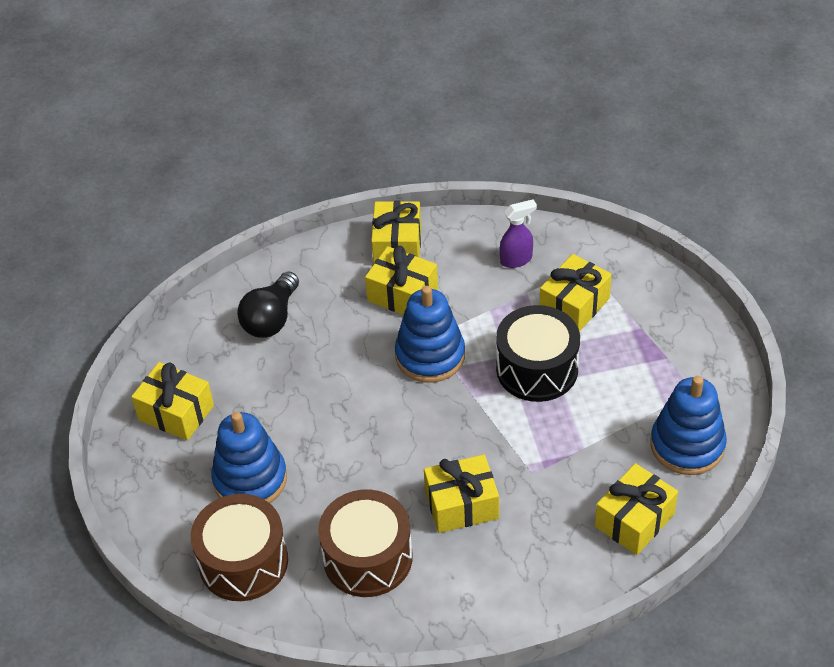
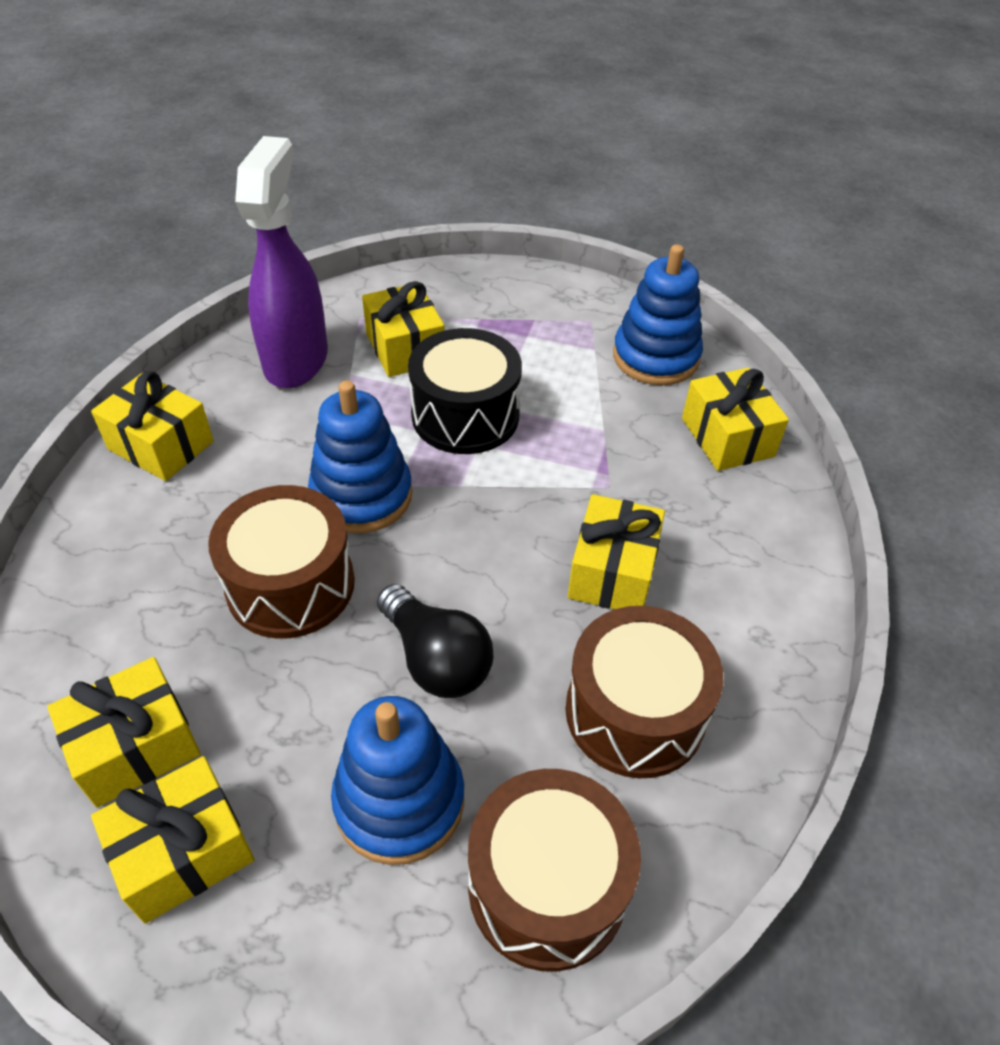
camera: 65 degrees left, 0 degrees up
(271, 318) = (133, 633): black light bulb -> black light bulb (436, 659)
(344, 362) = (290, 584): none -> brown drum
(402, 295) = (242, 476): yellow gift -> yellow gift (135, 746)
(516, 259) = (296, 360): purple spray bottle -> purple spray bottle, size x2.10

